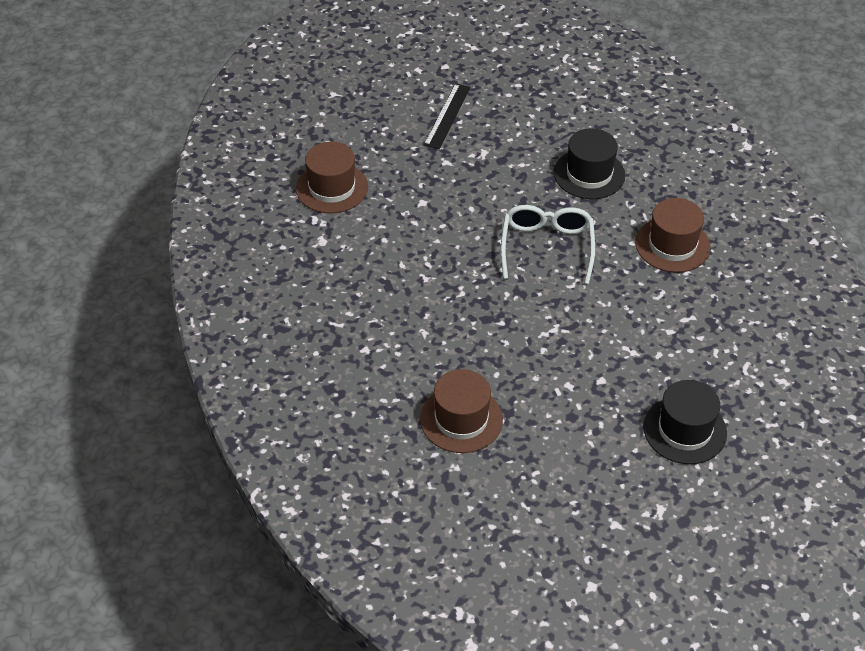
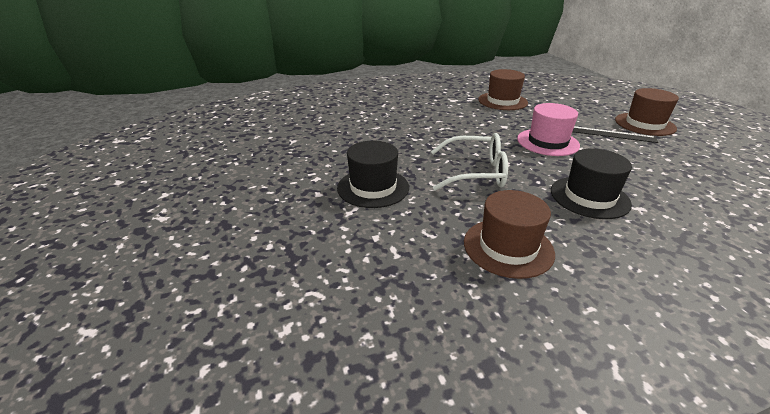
camera: 90 degrees right, 15 degrees down
(461, 419) = (296, 138): brown hat -> brown hat (644, 124)
(470, 174) = (547, 142): none -> pink hat
(684, 430) = (243, 238): black hat -> black hat (373, 187)

